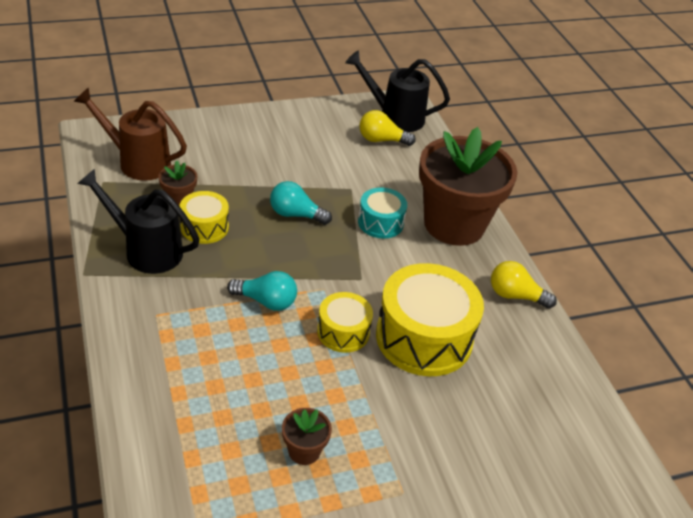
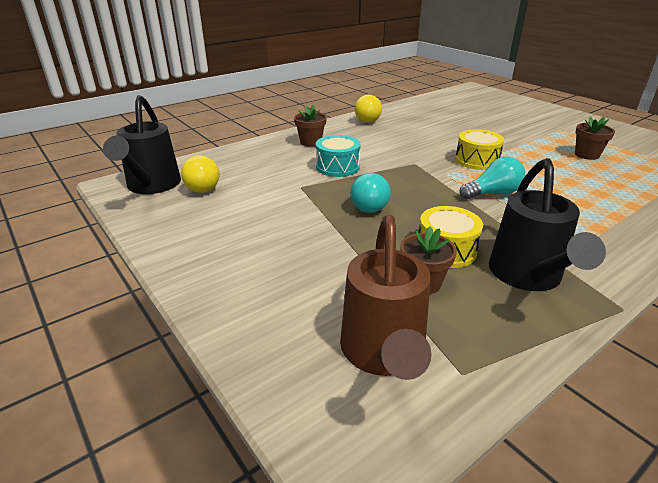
camera: 105 degrees left, 10 degrees down
(266, 301) = (492, 193): turquoise light bulb -> turquoise light bulb turned 75 degrees clockwise
(424, 337) = (442, 137): yellow drum -> none
(454, 224) = (310, 142): brown flower pot -> brown flower pot, size x0.40

